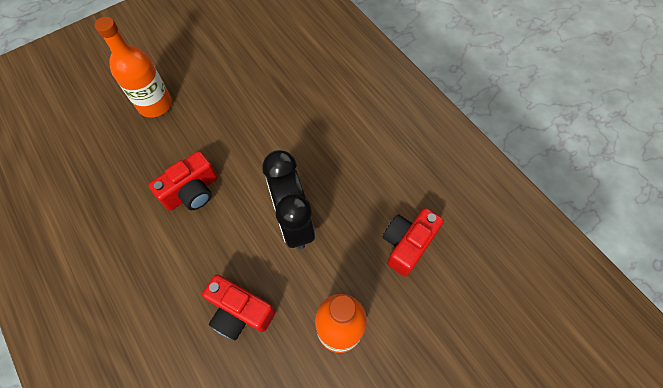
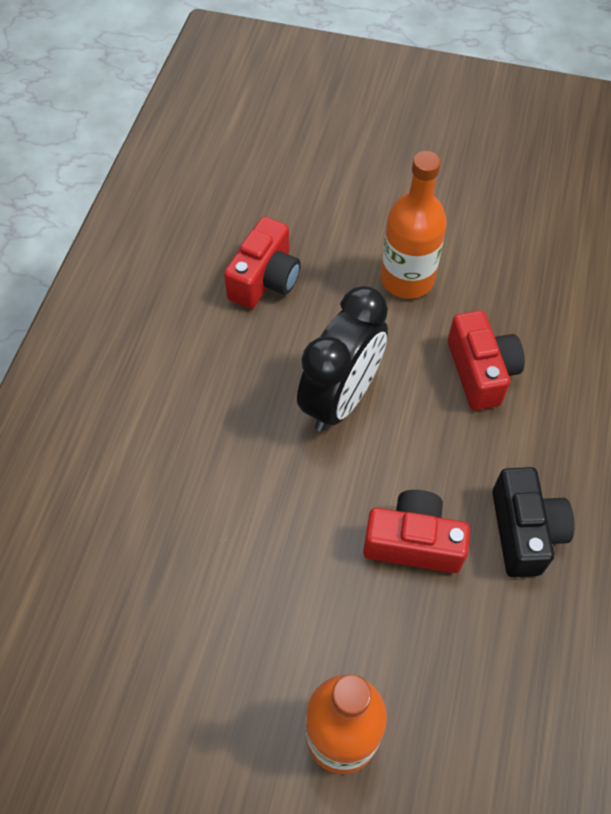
camera: 130 degrees left, 5 degrees down
(144, 245) = (524, 531): none -> black camera
(407, 244) = (265, 279): red camera -> red camera turned 60 degrees counterclockwise

